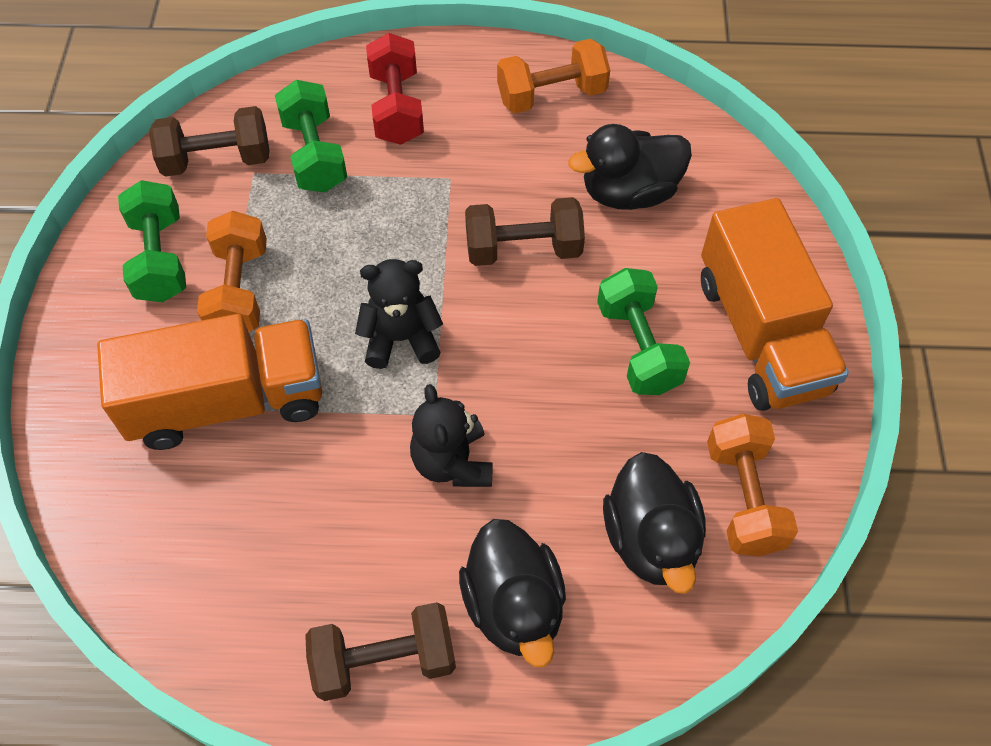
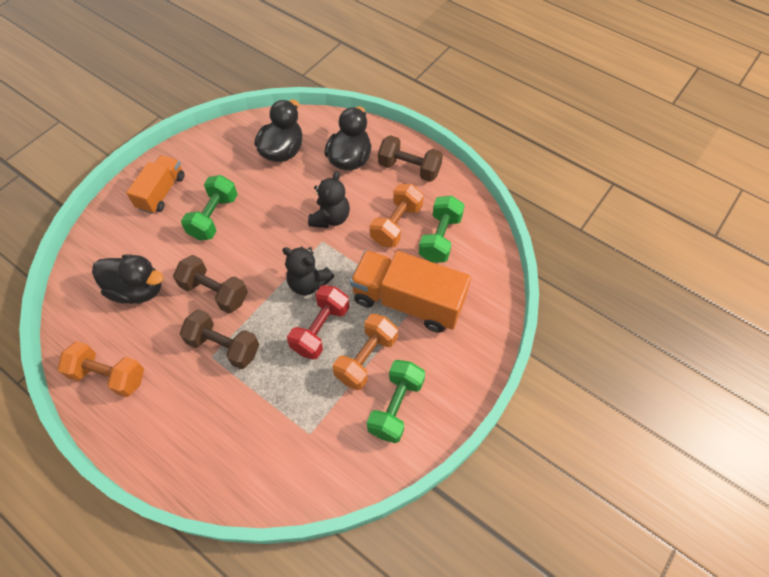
camera: 145 degrees left, 0 degrees up
(217, 160) = (324, 459): brown dumbbell -> brown dumbbell (224, 346)
(314, 154) = (267, 424): green dumbbell -> green dumbbell (440, 238)
(397, 107) = (196, 427): red dumbbell -> red dumbbell (320, 329)
(743, 497) = (236, 144): orange dumbbell -> orange dumbbell (396, 224)
(761, 334) = (161, 192): orange truck -> orange truck, size x0.61

